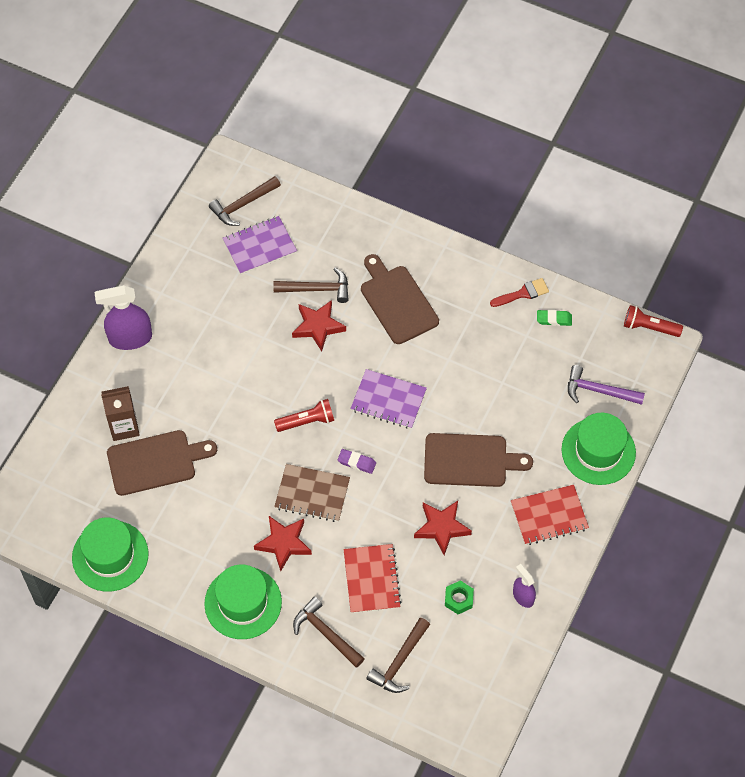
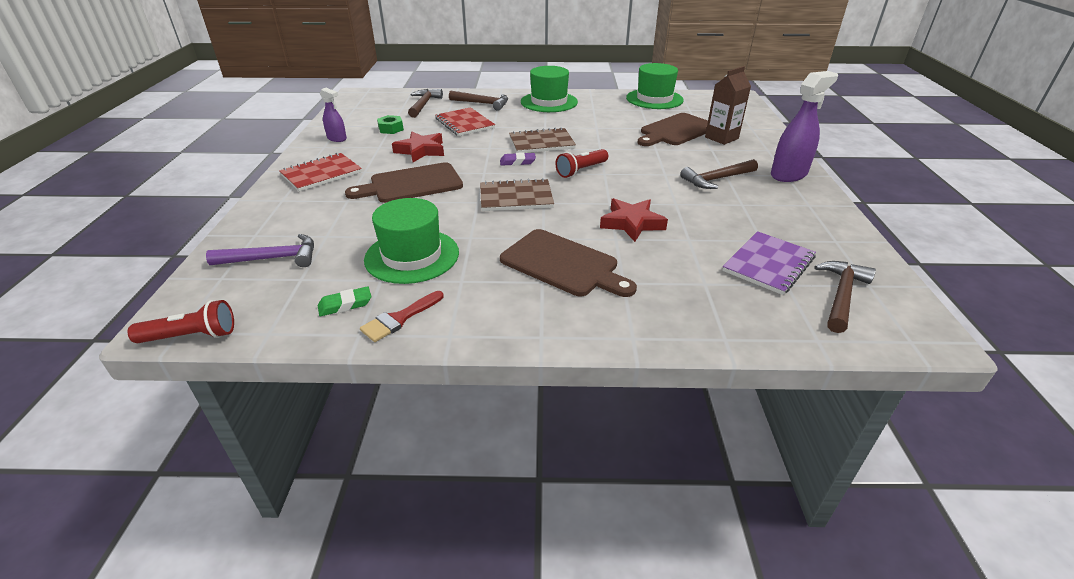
camera: 155 degrees right, 25 degrees down
(284, 543) = (543, 123): red star -> none
(317, 289) = (664, 249): brown hammer -> brown hammer (717, 179)
(388, 400) = (516, 197): purple notebook -> brown notebook
(598, 451) = (271, 217): green hat -> green hat (412, 256)

